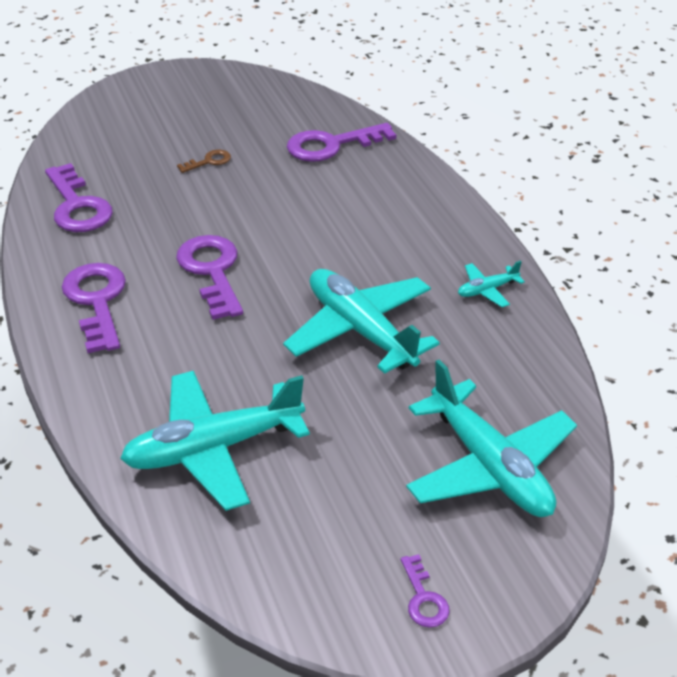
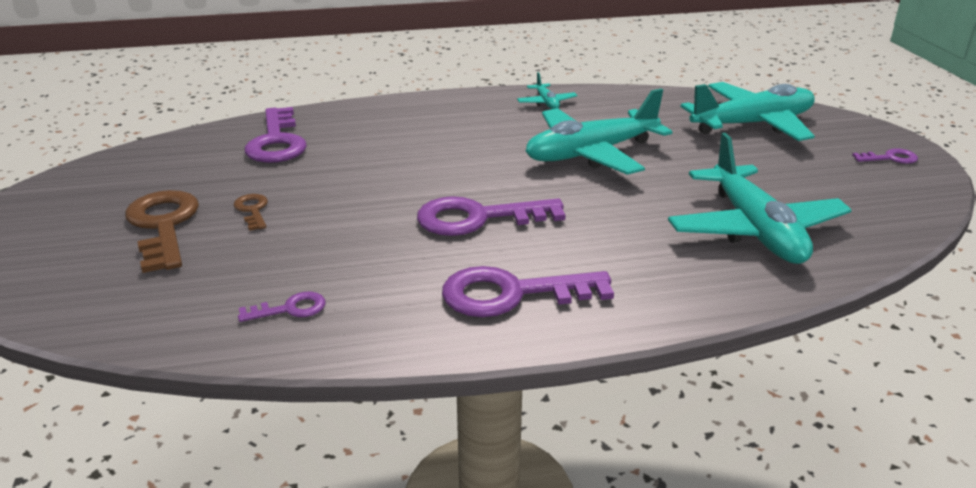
camera: 80 degrees left, 10 degrees down
(77, 206) = (290, 309): purple key -> purple key, size x0.49
(181, 131) = (163, 225): none -> brown key

